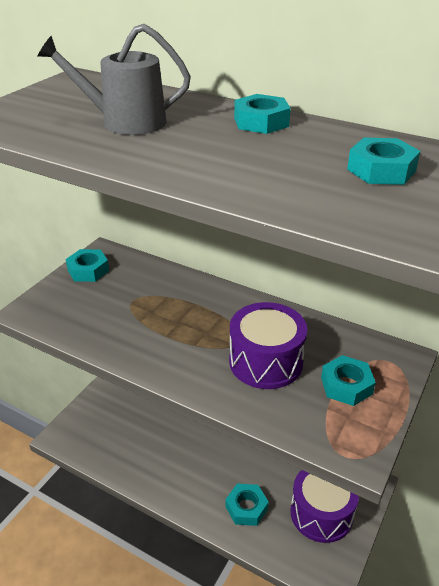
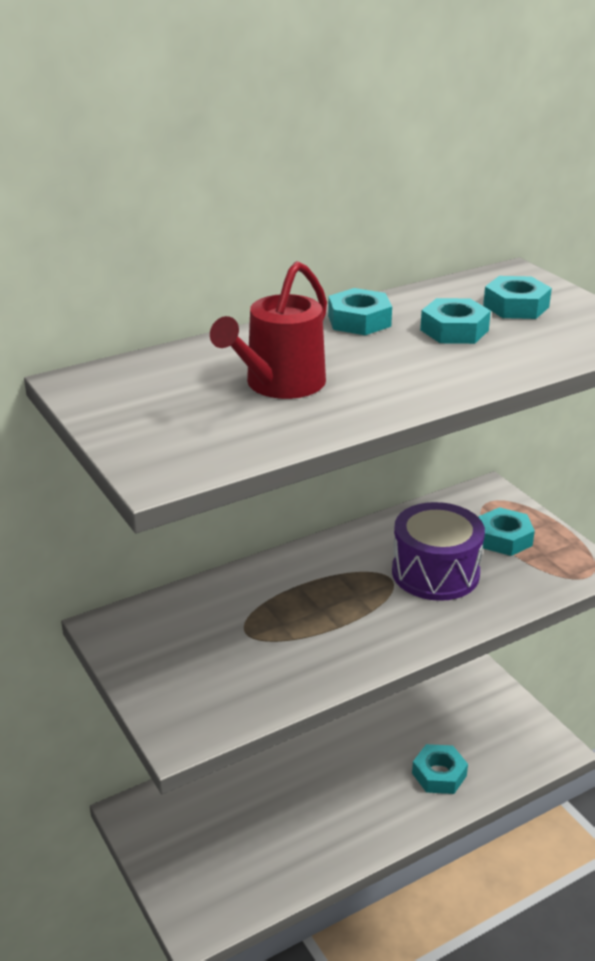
camera: 60 degrees left, 5 degrees down
(88, 270) = (139, 652): turquoise nut -> turquoise nut (454, 330)
(126, 122) = (280, 384): grey watering can -> red watering can
(321, 513) = (481, 717): purple drum -> none

